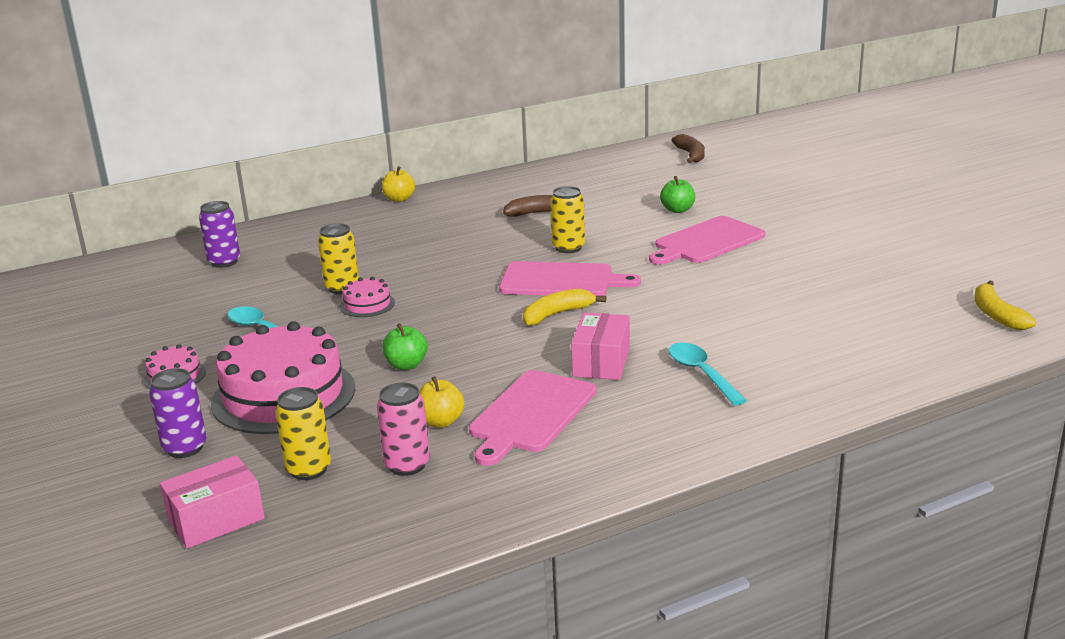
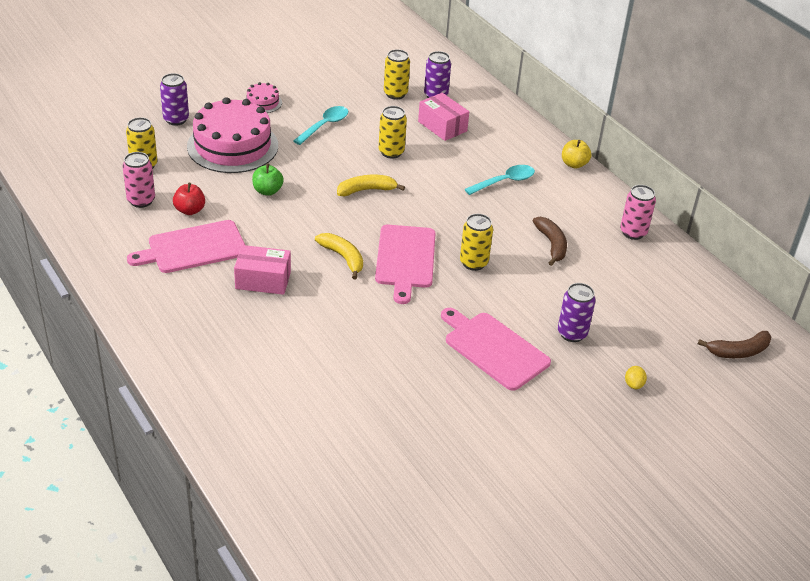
camera: 80 degrees right, 15 degrees up
(206, 285) = (395, 94): none -> yellow can
(216, 519) = (101, 140): pink box -> pink box (442, 126)
(367, 304) = (362, 166): pink cake -> none
(440, 422) = (190, 210): yellow apple -> red apple
(522, 181) = (633, 232): none -> pink can
(530, 414) = (193, 248): pink cutting board -> pink cutting board turned 45 degrees counterclockwise
(677, 210) = (572, 333): green apple -> purple can
(701, 373) = (240, 330): turquoise spoon -> turquoise spoon (505, 181)
(743, 191) = (633, 384): none -> yellow lemon
(996, 314) = (332, 533): yellow banana -> yellow banana (366, 190)

